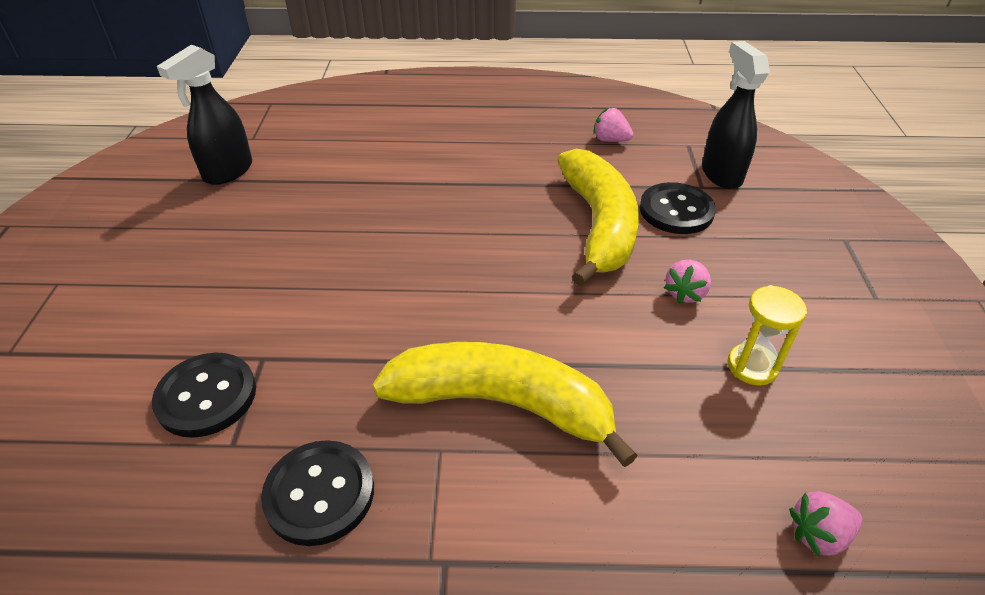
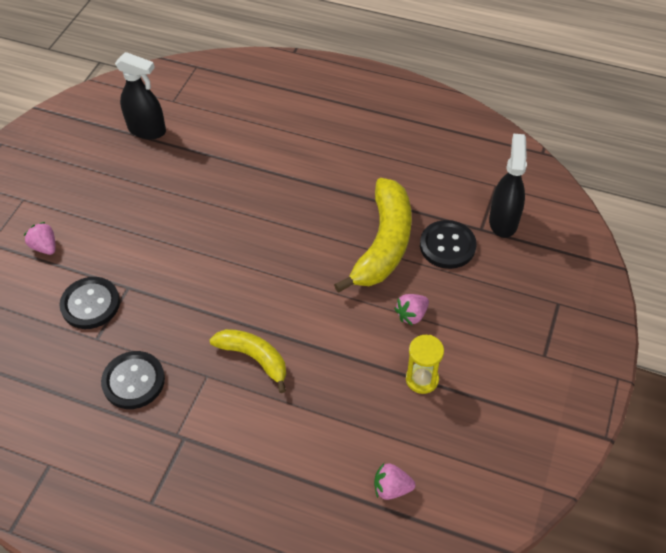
camera: 20 degrees right, 10 degrees up
(228, 172) = (147, 130): black spray bottle -> black spray bottle turned 120 degrees counterclockwise
(502, 404) = (254, 358): yellow banana -> yellow banana, size x0.60
(610, 140) = (436, 166): pink strawberry -> pink strawberry (45, 247)

